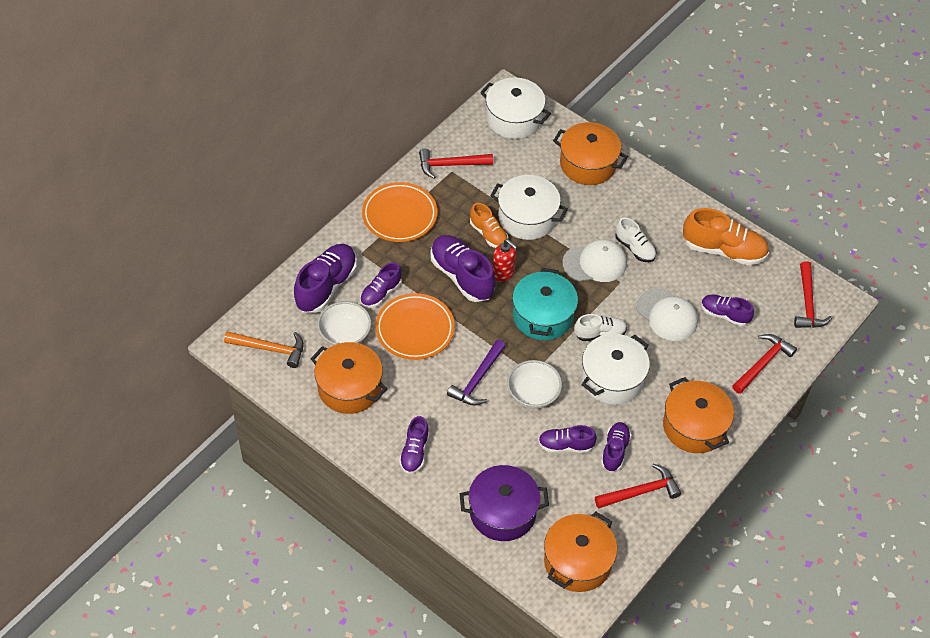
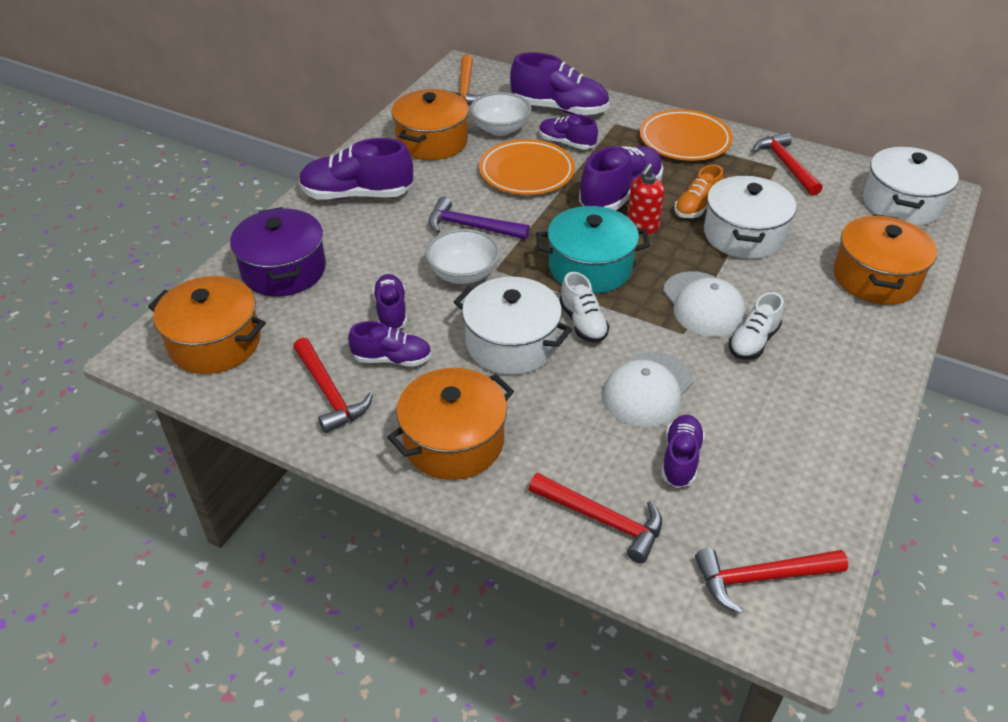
camera: 80 degrees right, 10 degrees down
(414, 452) = (357, 195): purple shoe -> purple shoe, size x1.69
(723, 250) = (811, 446): orange shoe -> none

